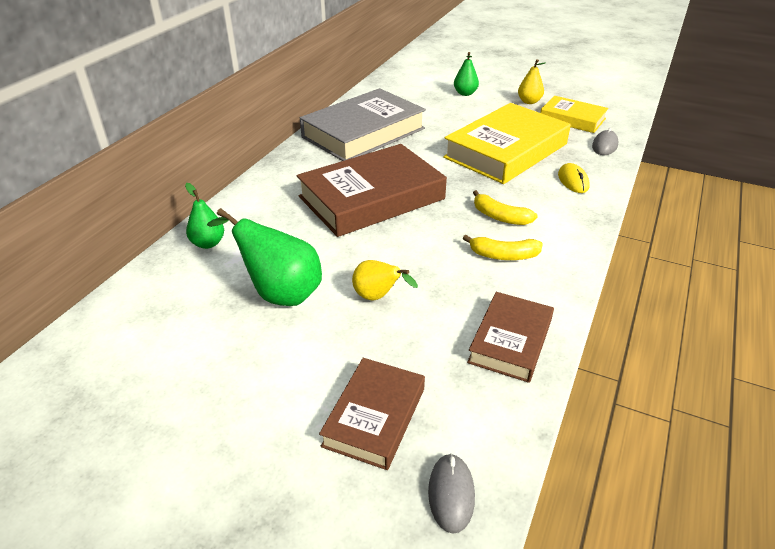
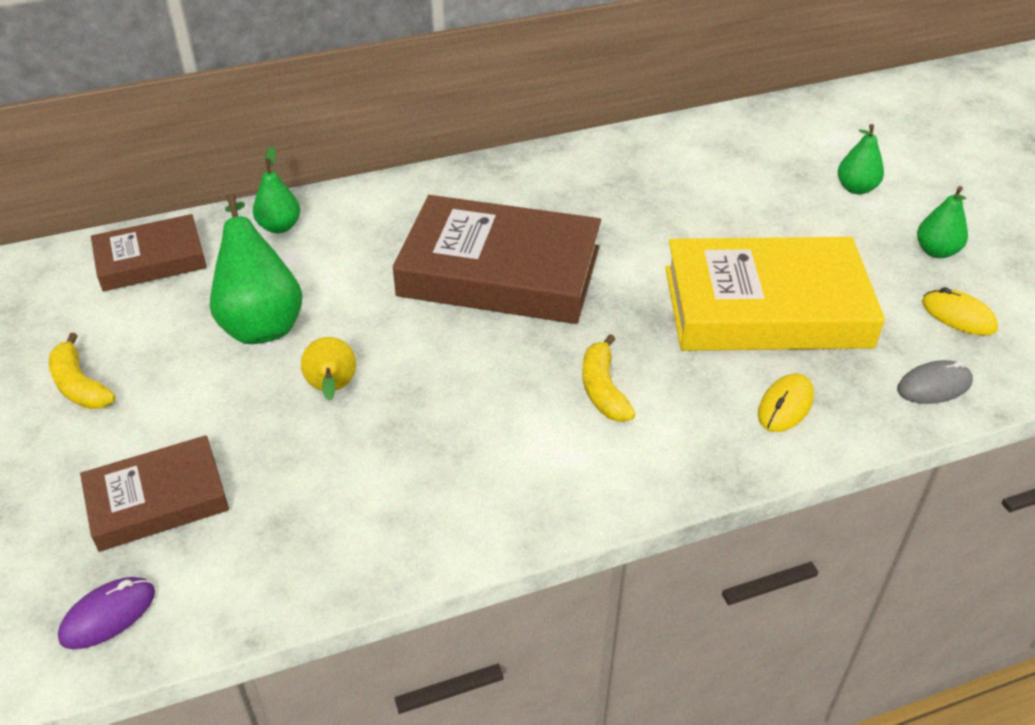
camera: 45 degrees right, 5 degrees up
(363, 133) = (623, 179): grey book -> none
(451, 494) = (108, 615): grey mouse -> purple mouse
(503, 255) = (526, 438): yellow banana -> yellow banana (80, 385)
(510, 341) = (374, 532): brown book -> brown book (151, 260)
(529, 101) = (936, 251): yellow pear -> green pear
(572, 119) = (958, 316): yellow book -> yellow mouse

